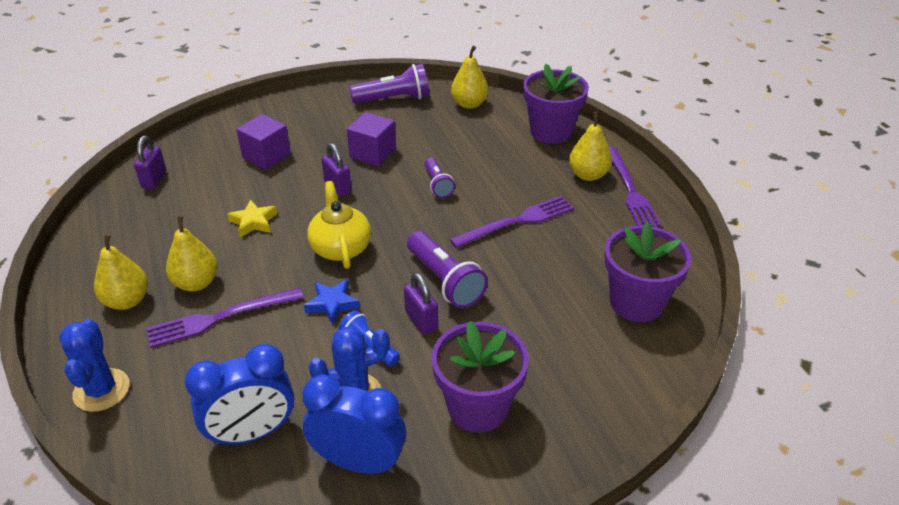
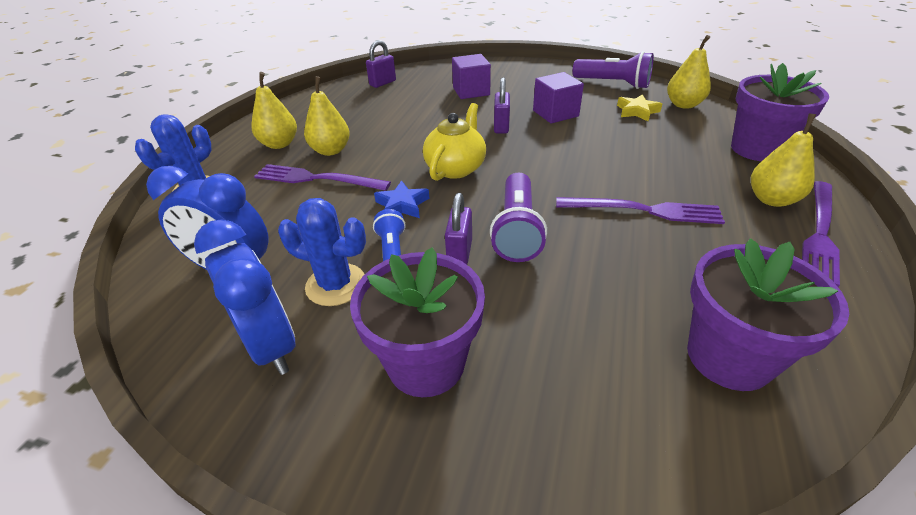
camera: 40 degrees right, 0 degrees up
(253, 222) = (413, 128): yellow star -> yellow star (637, 111)
(437, 184) = (590, 153): purple flashlight -> none

